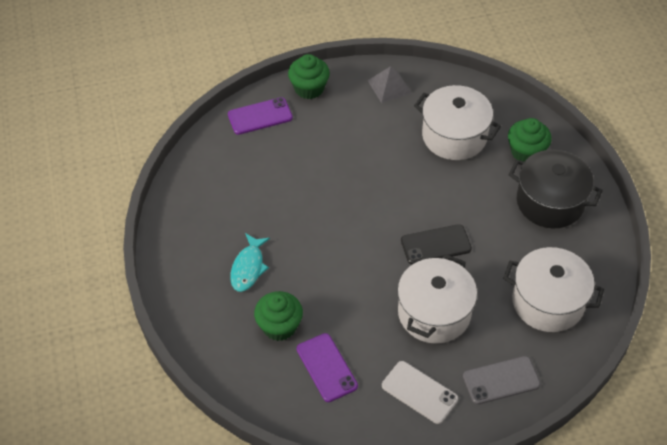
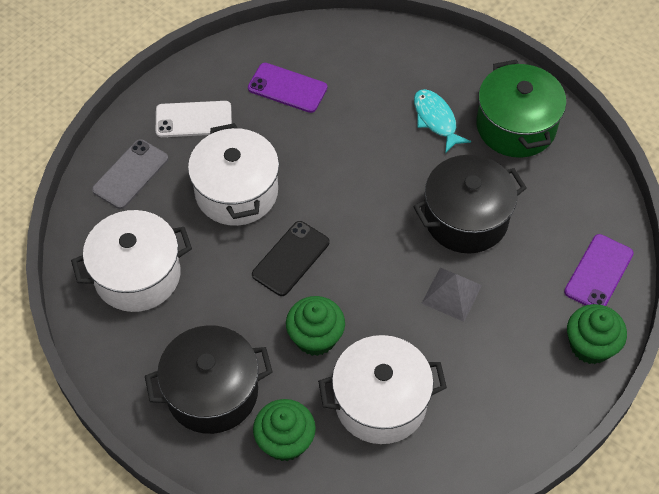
camera: 140 degrees right, 5 degrees up
(202, 226) = (516, 126): none -> green pot
(279, 326) = (358, 92): green cupcake -> green cupcake (315, 337)
(301, 194) = (466, 219): none -> black pot
(389, 86) = (511, 417): grey pyramid -> grey pyramid (451, 294)

